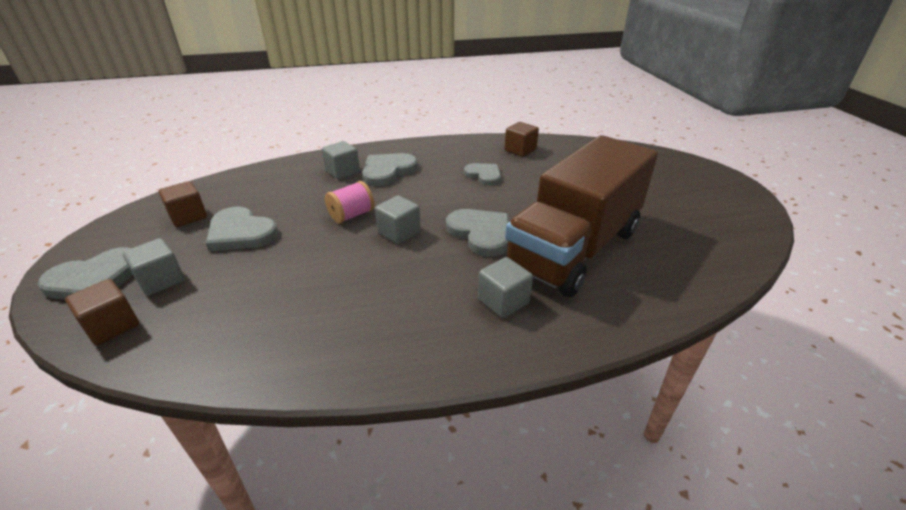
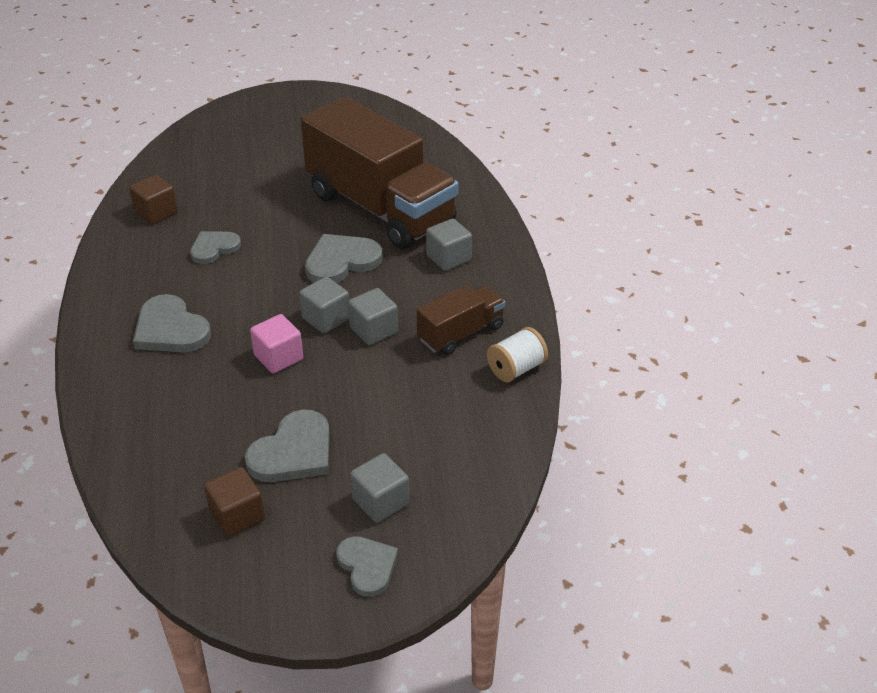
camera: 85 degrees left, 5 degrees up
(95, 279) = (367, 566): grey heart -> grey heart, size x0.67
(112, 326) = (453, 519): brown cube -> none
(308, 367) = (516, 369): none -> white spool
(342, 172) = (155, 373): grey cube -> grey cube (374, 330)
(351, 215) = (278, 357): pink spool -> pink cube
(374, 318) = (461, 333): none -> brown truck

